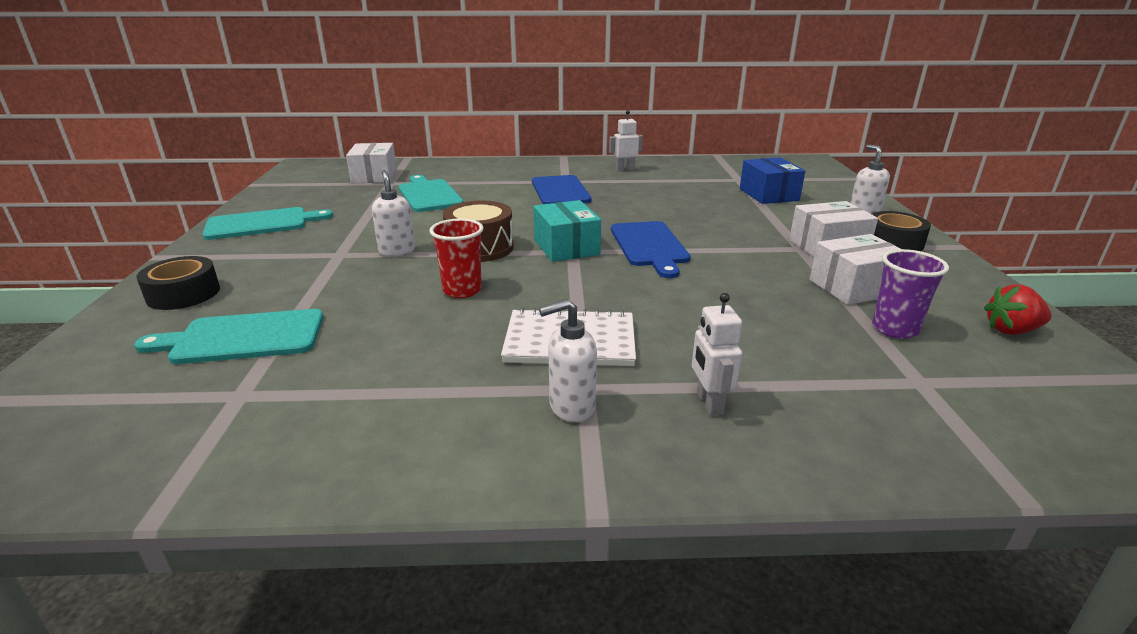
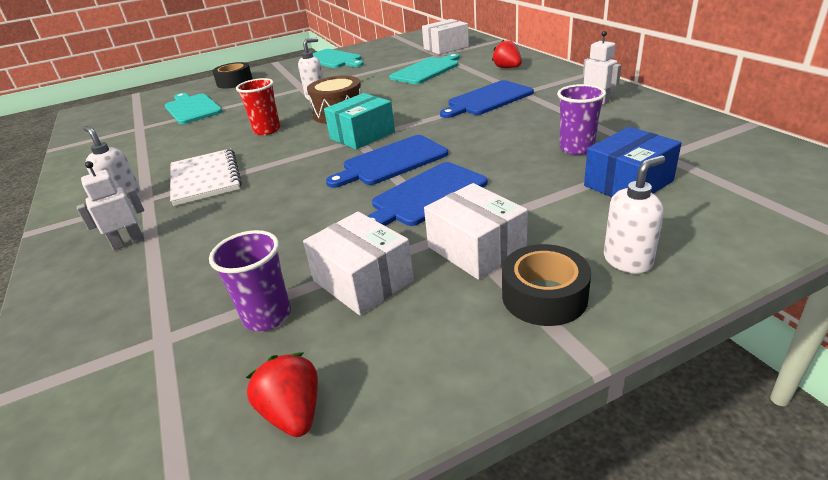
camera: 70 degrees right, 5 degrees up
(495, 172) = (507, 68): none -> red strawberry
(701, 192) = (576, 148): none -> purple cup
(732, 246) = (426, 196): none -> blue cutting board

